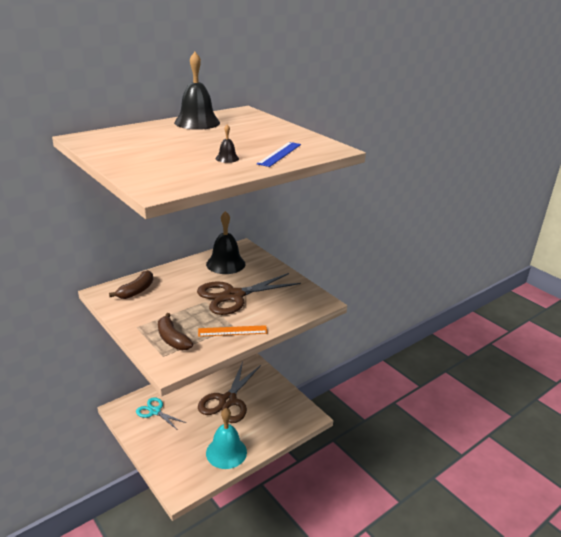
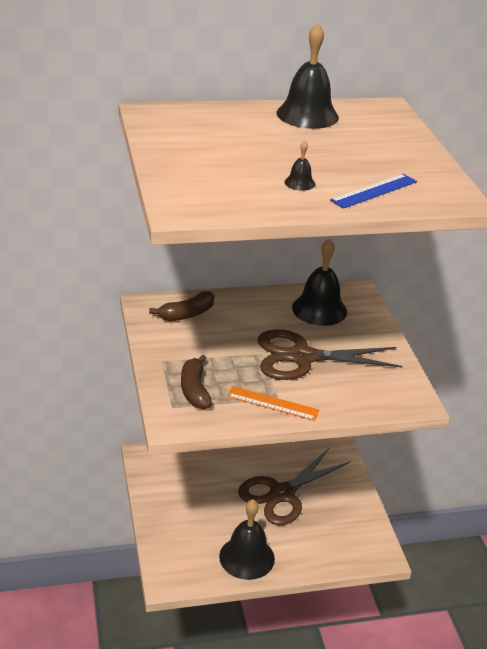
camera: 25 degrees right, 5 degrees up
(155, 411) = (185, 474): turquoise scissors -> none
(226, 452) = (247, 557): turquoise bell -> black bell

